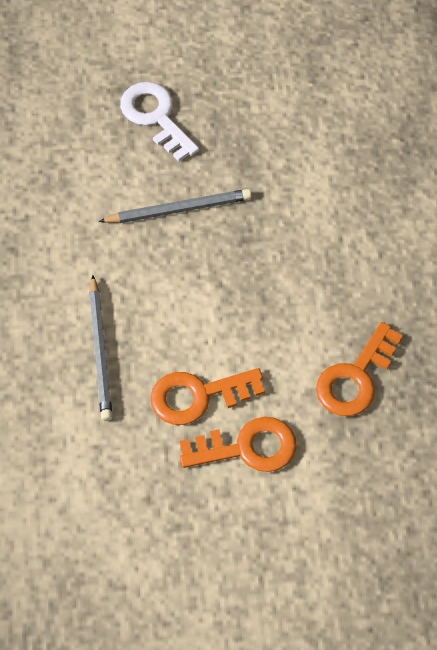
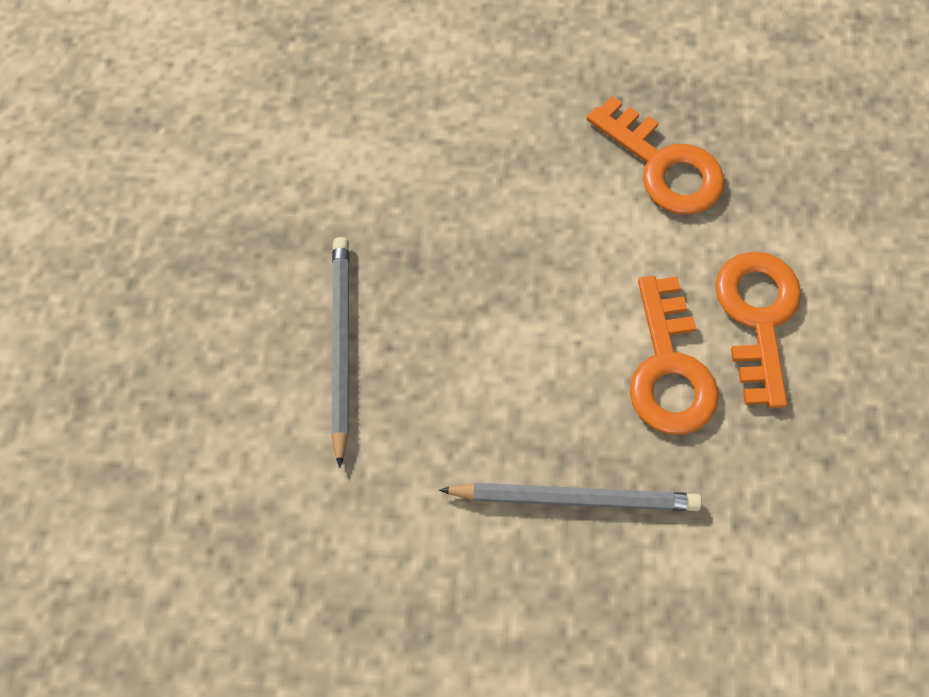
camera: 80 degrees left, 5 degrees up
(155, 117) = (156, 354): white key -> none

